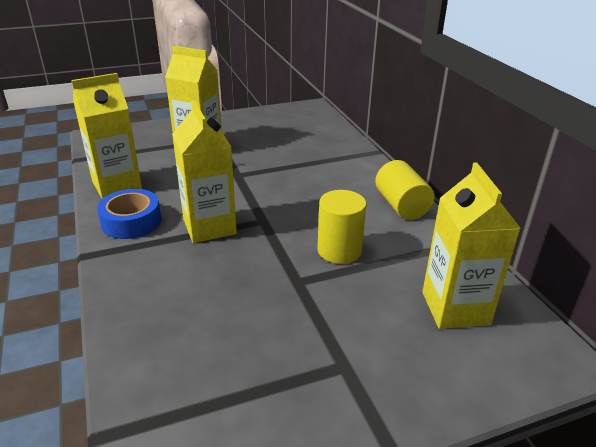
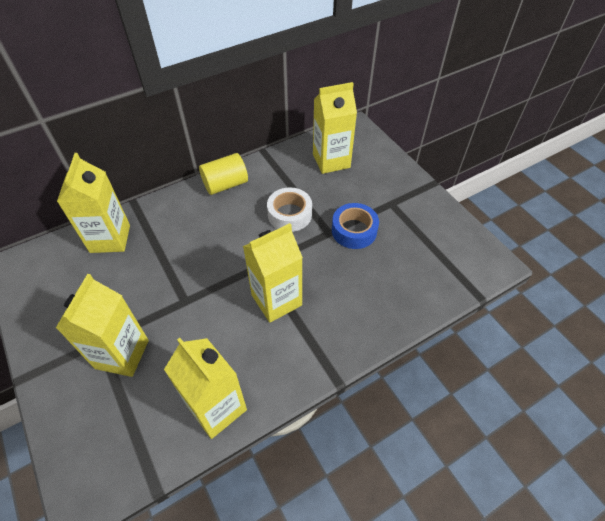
camera: 100 degrees left, 20 degrees up
(131, 221) = (281, 364): blue tape -> blue tape (354, 230)
(329, 141) = (110, 238): none -> yellow carton
(339, 250) = (289, 214): yellow cylinder -> white tape

